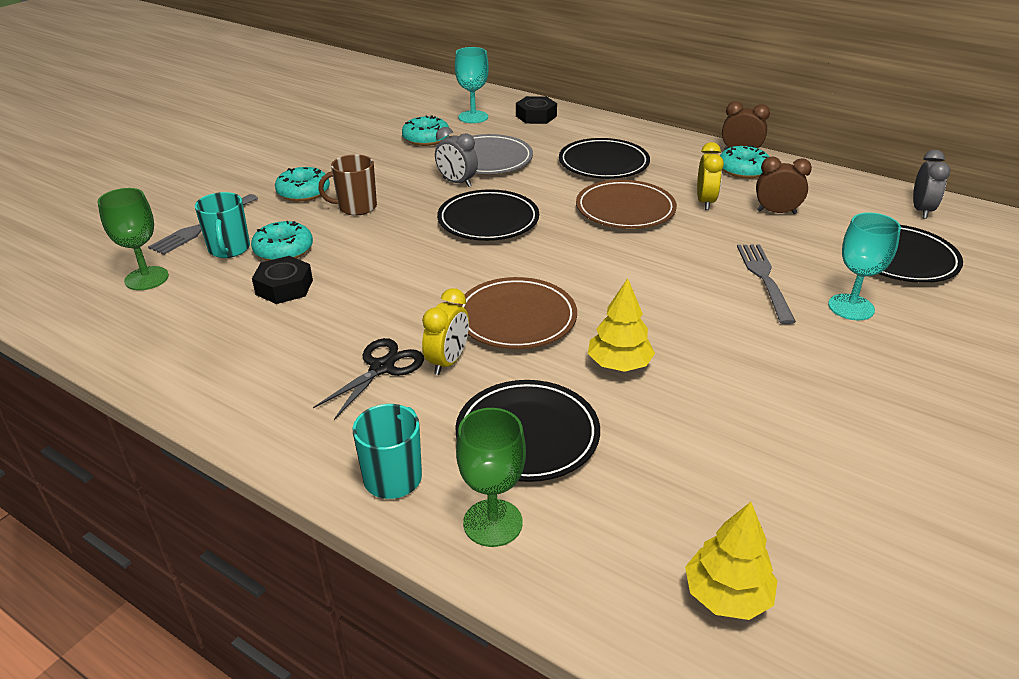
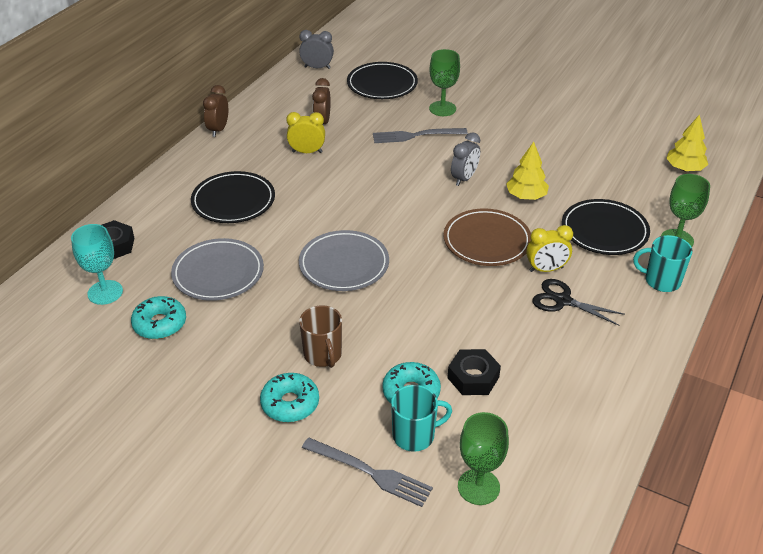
camera: 95 degrees left, 5 degrees up
(448, 362) = (546, 269): yellow clock -> yellow clock turned 150 degrees clockwise
(457, 182) = (270, 290): grey clock -> grey clock (464, 178)
(488, 220) = (344, 264): black plate -> grey plate
(625, 209) = (321, 190): brown plate -> none
(743, 170) = (251, 131): turquoise donut -> none
(851, 307) = (442, 109): turquoise goblet -> green goblet

